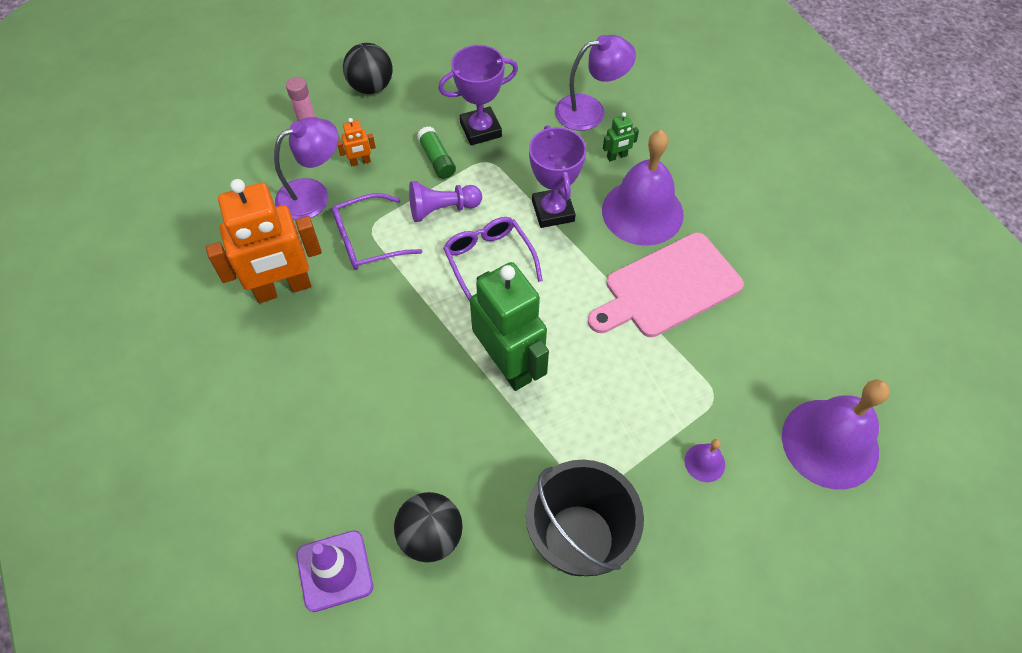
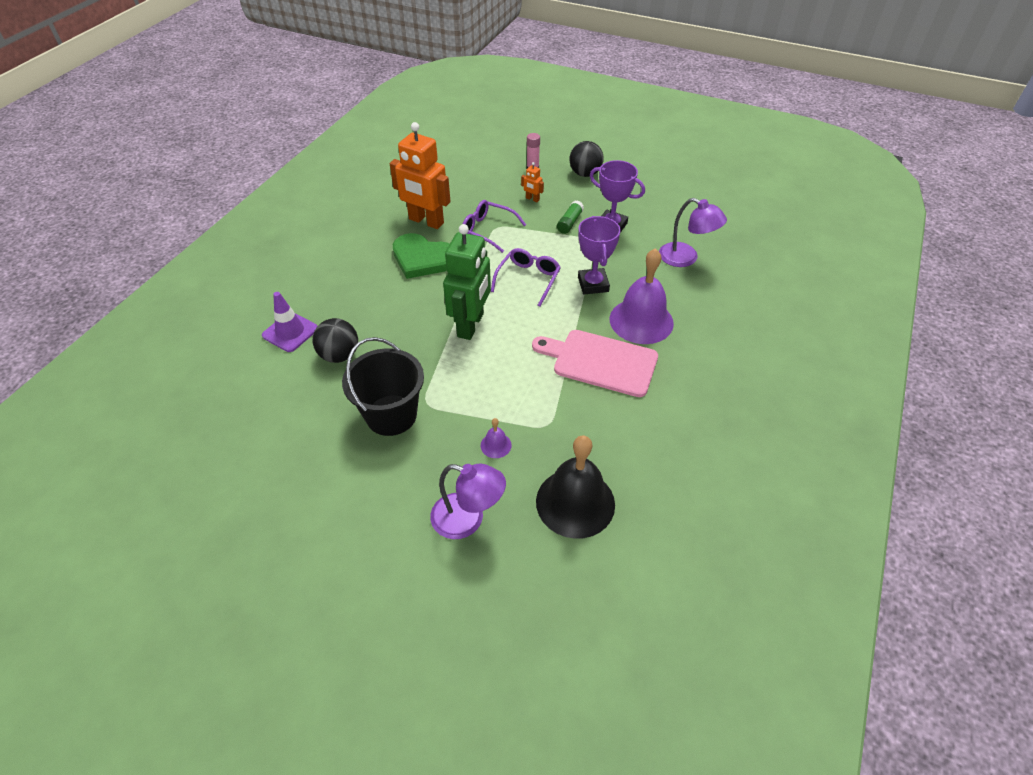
camera: 50 degrees right, 10 degrees down
(313, 194) = (492, 197): purple lamp -> purple lamp (468, 519)
(348, 337) = (423, 258): none -> green heart
(442, 209) = (540, 243): purple pawn -> none
(553, 211) = (593, 284): purple trophy -> purple trophy turned 45 degrees counterclockwise
(617, 156) = (667, 288): green robot -> none
(830, 443) = (575, 502): purple bell -> black bell

